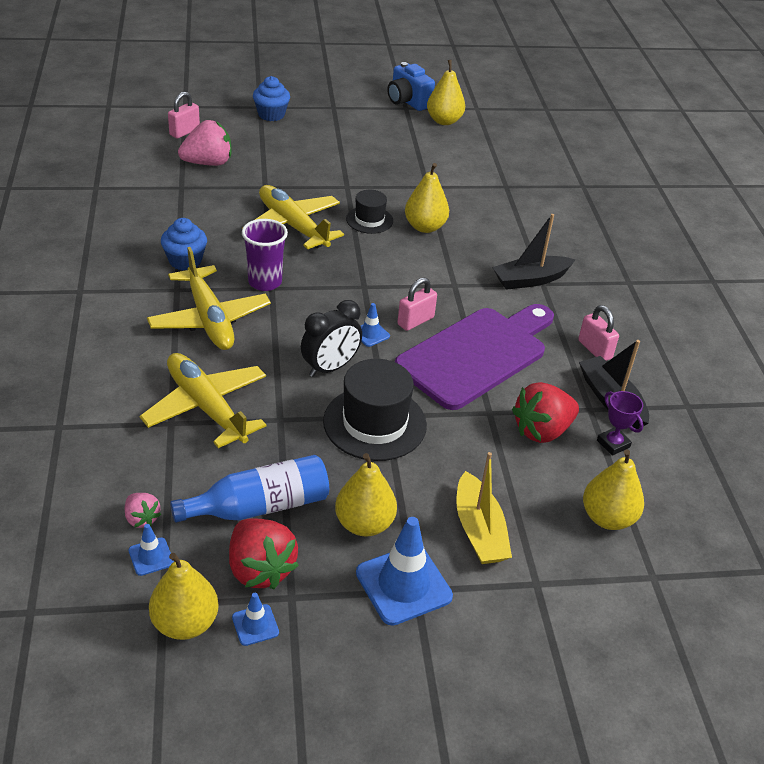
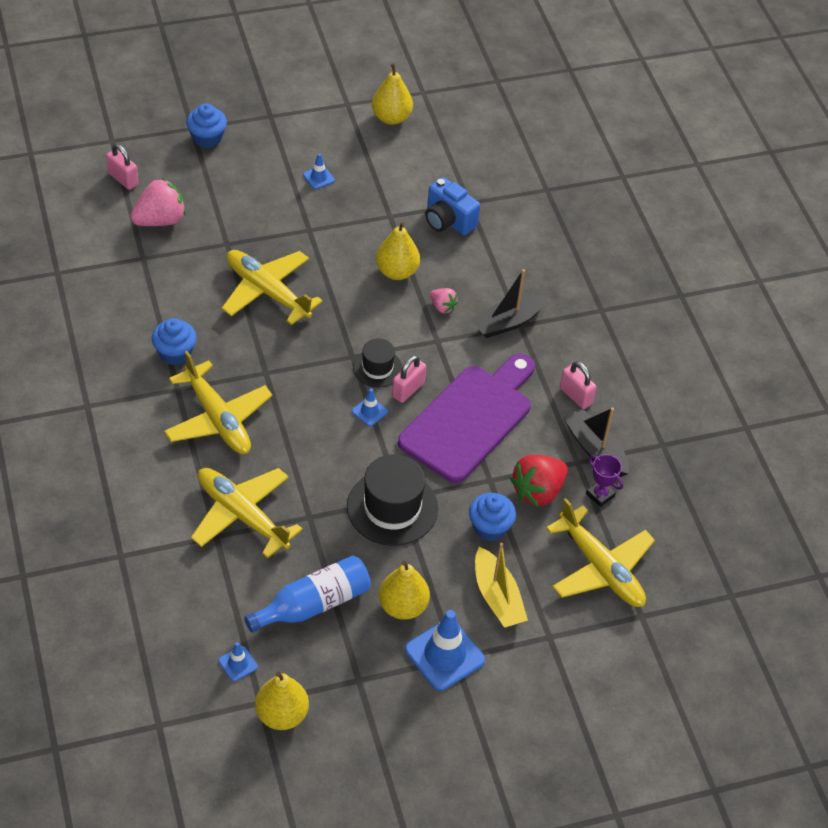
camera: 10 degrees left, 10 degrees up
(142, 518) = (220, 631): pink strawberry -> pink strawberry (442, 307)
(184, 132) = (123, 179): pink padlock -> pink padlock turned 75 degrees counterclockwise
(255, 625) = (336, 707): blue traffic cone -> blue traffic cone (318, 177)
(260, 569) = (328, 660): red strawberry -> none
(265, 282) = (258, 367): purple cup -> none
(330, 368) = (341, 455): black clock -> none
(369, 220) = (340, 271): black hat -> black hat (377, 368)
(408, 101) = (348, 94): blue camera -> blue camera (448, 221)
(482, 458) = (490, 527): none -> blue cupcake
(607, 518) = (601, 568): yellow pear -> yellow plane

